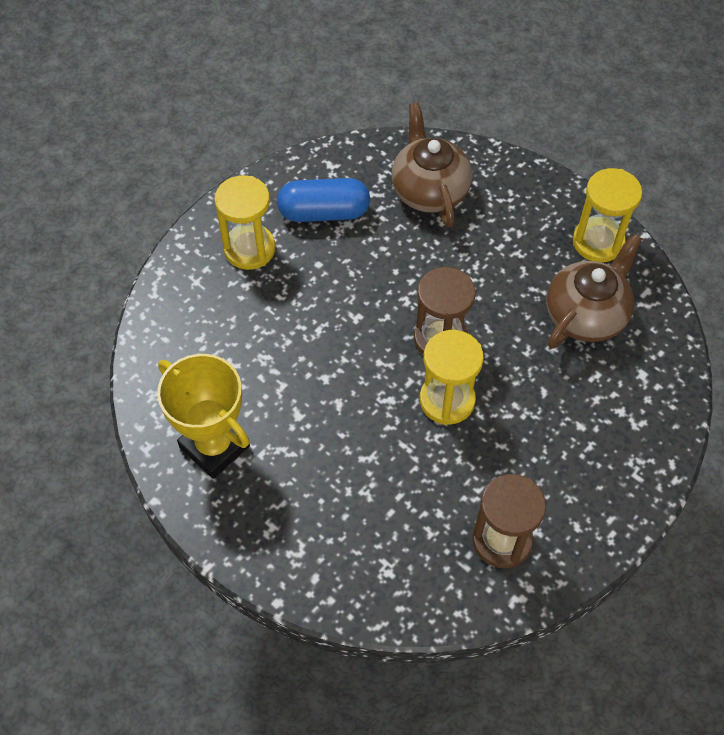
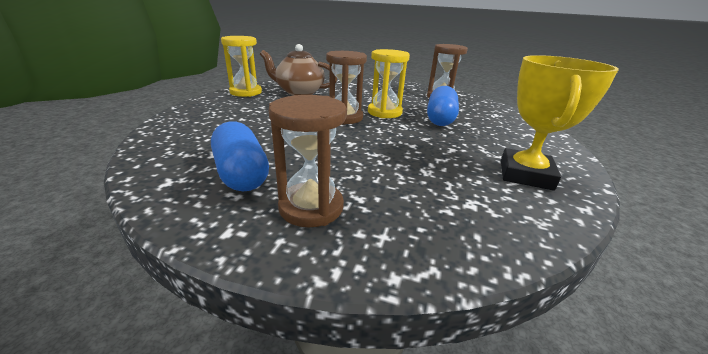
camera: 115 degrees left, 30 degrees down
(249, 249) = (311, 207): yellow hourglass -> brown hourglass
(396, 465) = (440, 119): none -> blue capsule
(429, 190) = (206, 134): brown teapot -> none

